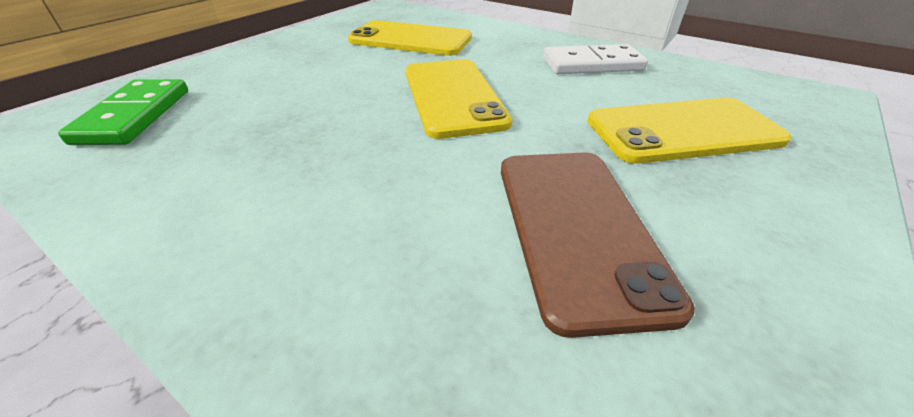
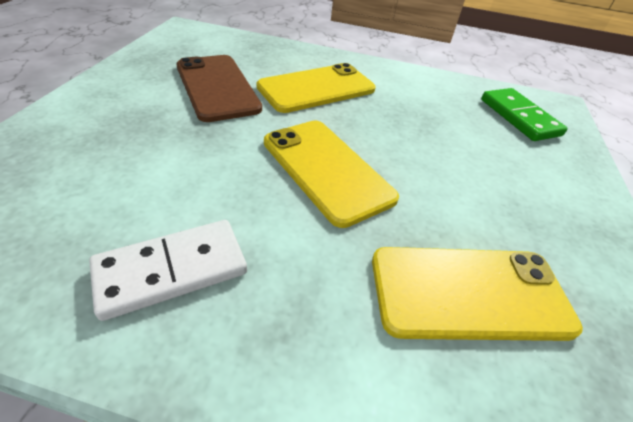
camera: 155 degrees right, 5 degrees up
(682, 131) = (115, 158): yellow phone -> yellow phone (317, 88)

